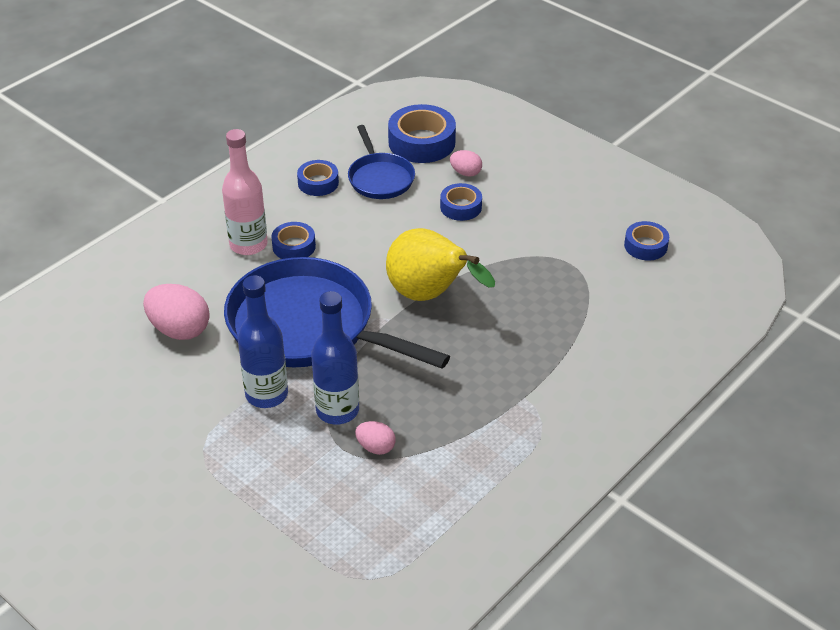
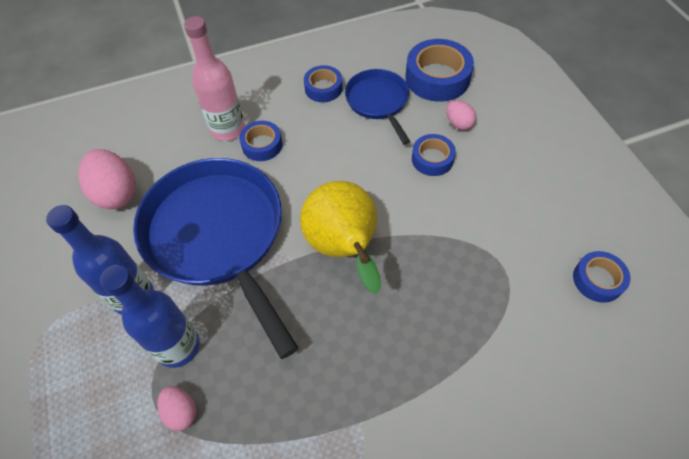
camera: 30 degrees right, 15 degrees up
(380, 178) = (378, 102): blue pan -> blue pan turned 150 degrees clockwise

